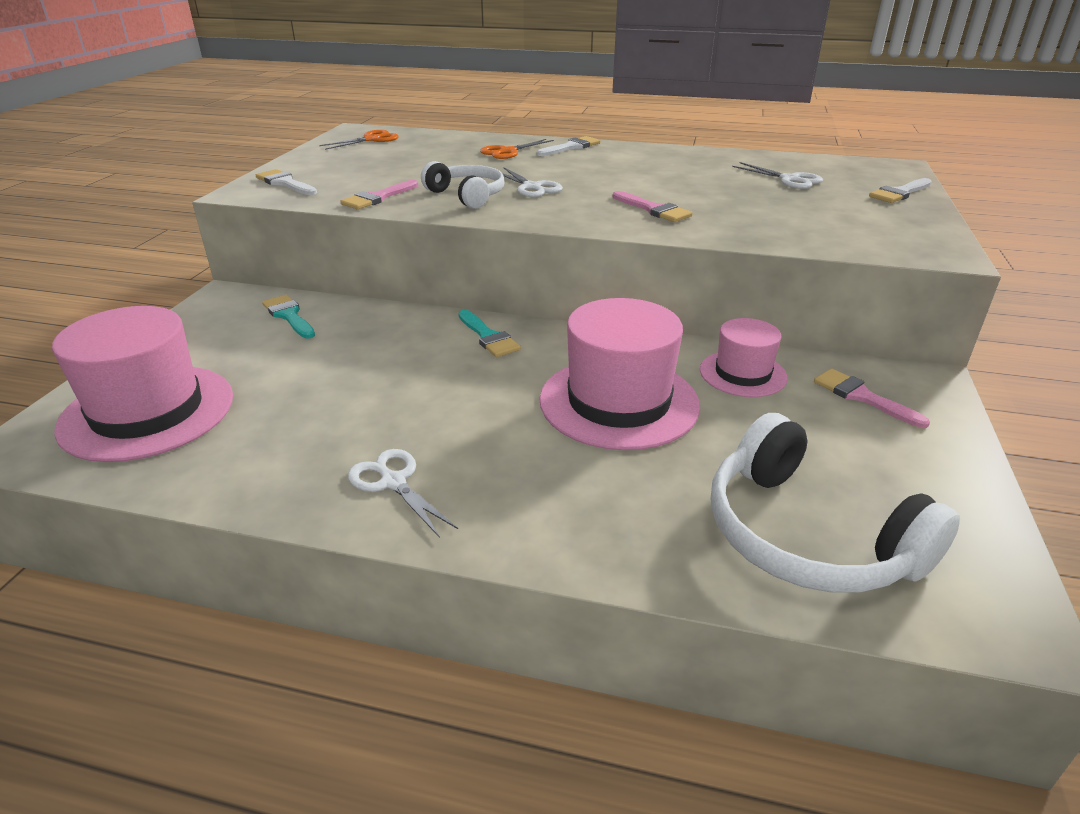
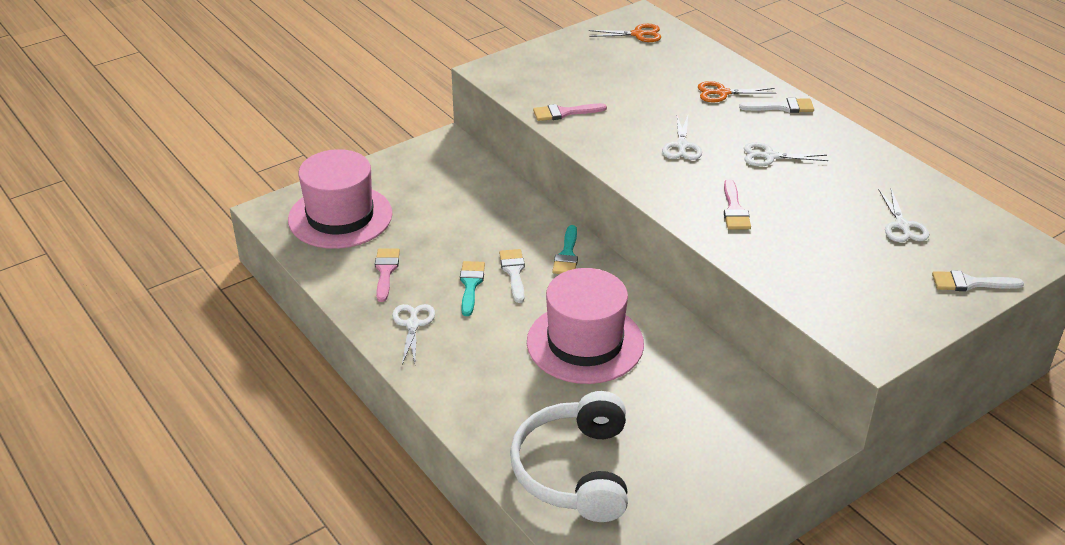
camera: 40 degrees right, 5 degrees up
(285, 183) = (523, 70): white brush -> white brush (513, 272)
(289, 316) = (468, 178): turquoise brush -> turquoise brush (470, 284)
(467, 195) = (625, 136): white headphones -> none
(616, 173) = (769, 156): none -> white scissors
(742, 373) = (690, 367): pink hat -> none
(862, 397) = (743, 424): pink brush -> pink brush (385, 271)

